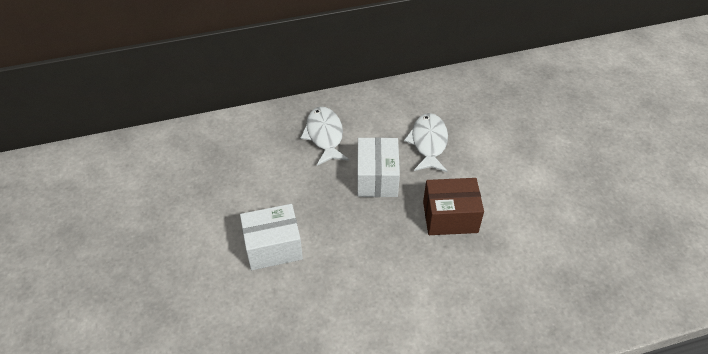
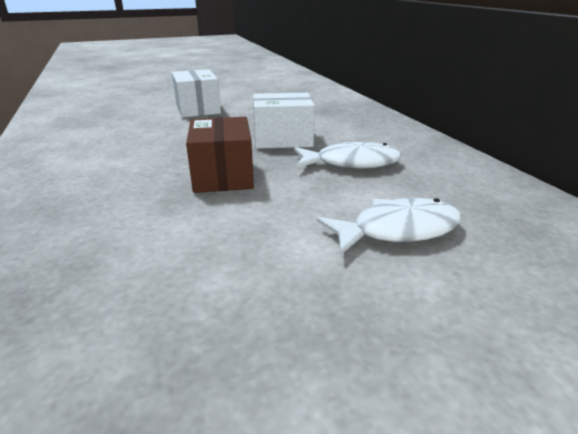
camera: 85 degrees right, 20 degrees down
(324, 136) = (337, 118): white fish -> white fish (397, 230)

